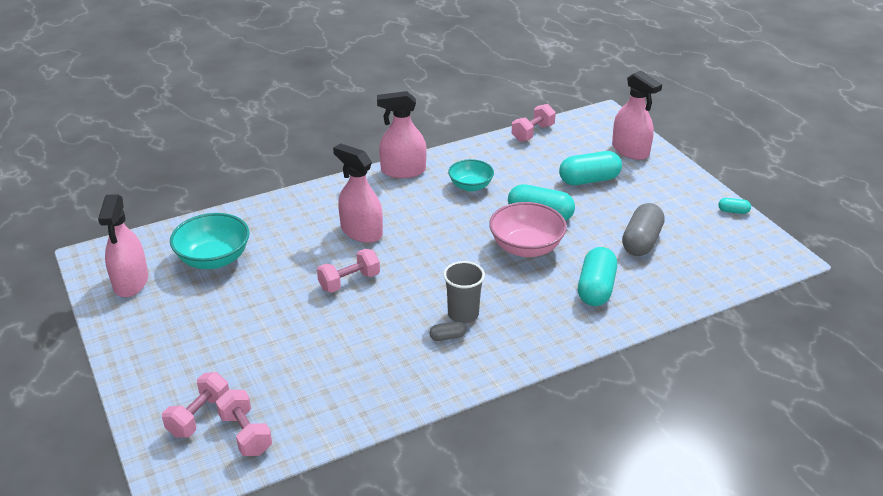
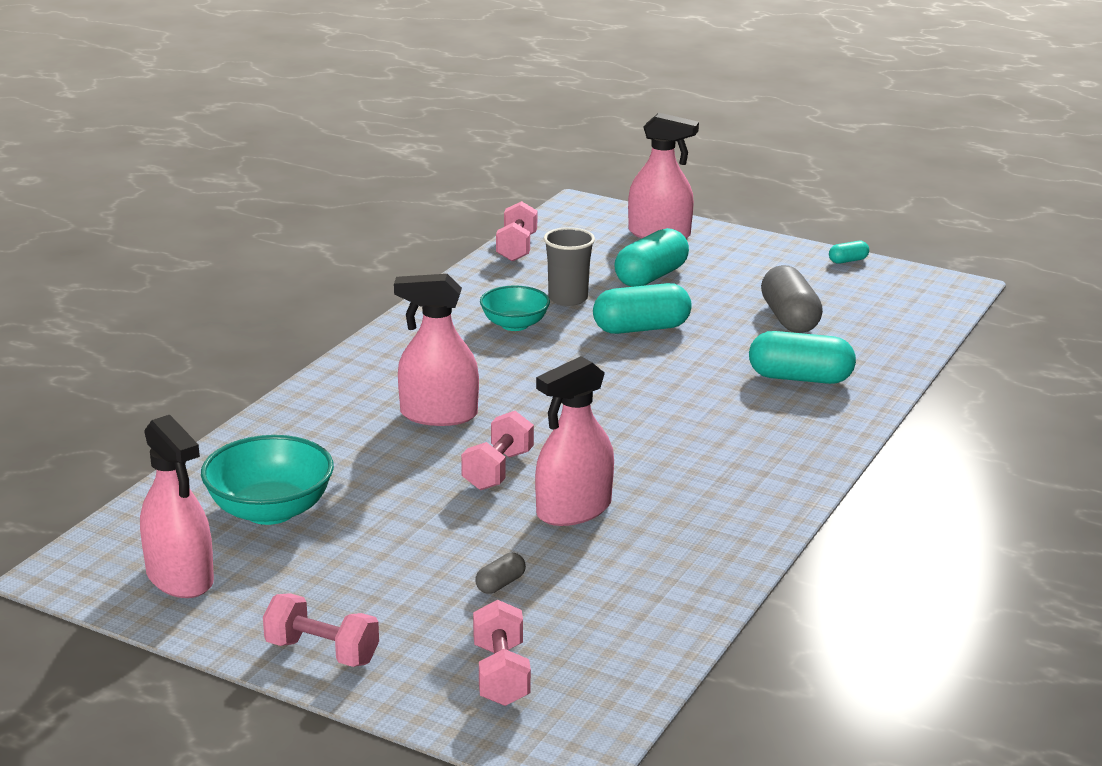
camera: 35 degrees left, 10 degrees down
(246, 434) = (588, 666): pink dumbbell -> pink dumbbell (322, 652)
(403, 171) = (402, 334): pink spray bottle -> pink spray bottle (574, 510)
(447, 337) = (698, 481): grey capsule -> grey capsule (500, 584)
(463, 314) = (685, 453): grey cup -> grey cup (568, 298)
(526, 247) = (668, 365): pink bowl -> none
(596, 288) = (800, 378): turquoise capsule -> turquoise capsule turned 60 degrees counterclockwise

